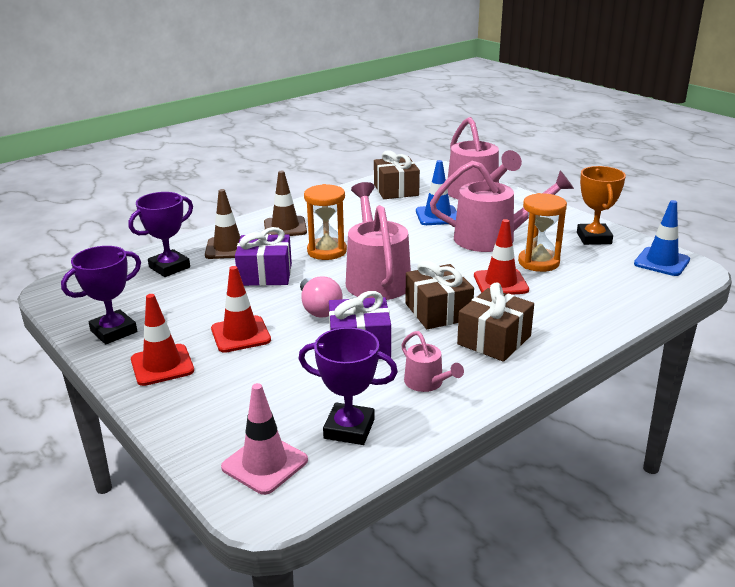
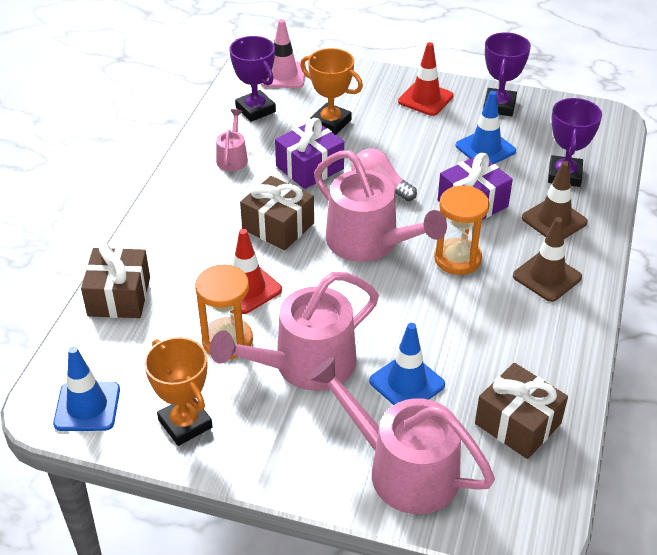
camera: 145 degrees right, 15 degrees up
(190, 304) = (485, 148): none -> blue traffic cone
(240, 334) = (407, 140): red traffic cone -> none
(287, 379) = (331, 123): none -> orange trophy
(349, 429) = (255, 110): purple trophy -> purple trophy turned 75 degrees clockwise
(427, 383) = (232, 158): pink watering can -> pink watering can turned 75 degrees clockwise
(494, 340) = (209, 215): brown gift -> brown gift (119, 296)

